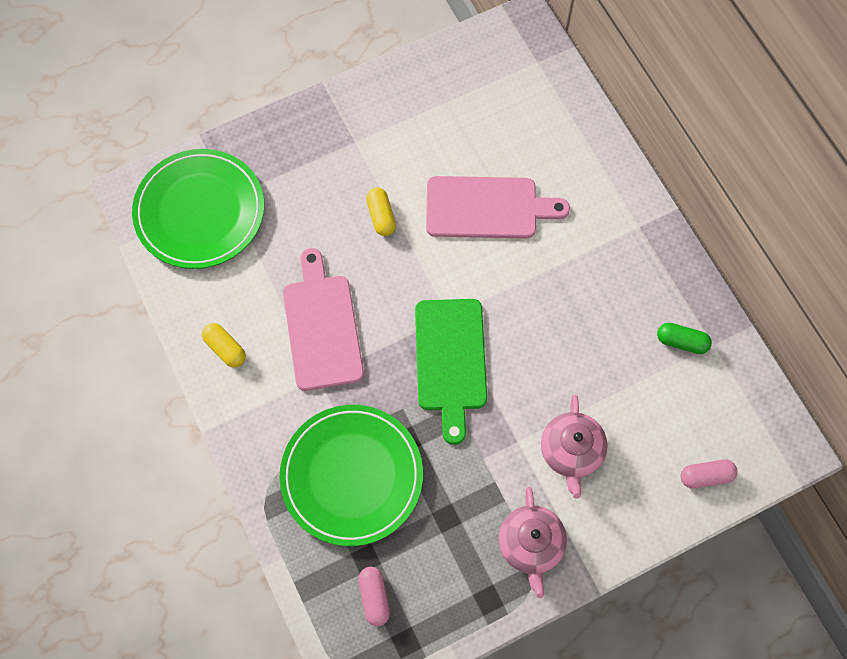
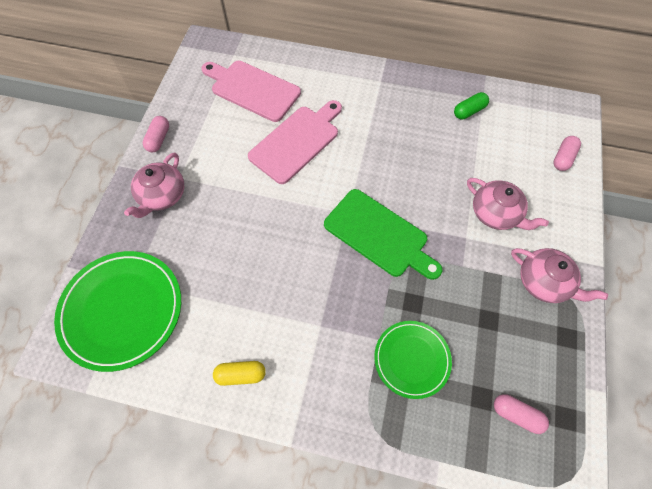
camera: 50 degrees left, 5 degrees down
(322, 326) = (285, 295): pink cutting board -> pink cutting board (252, 89)
(325, 145) = (162, 195): none -> pink teapot
(352, 476) = (412, 359): green plate -> green plate, size x0.60
(378, 88) = (159, 139): none -> pink capsule
(381, 216) = (243, 201): yellow capsule -> none

